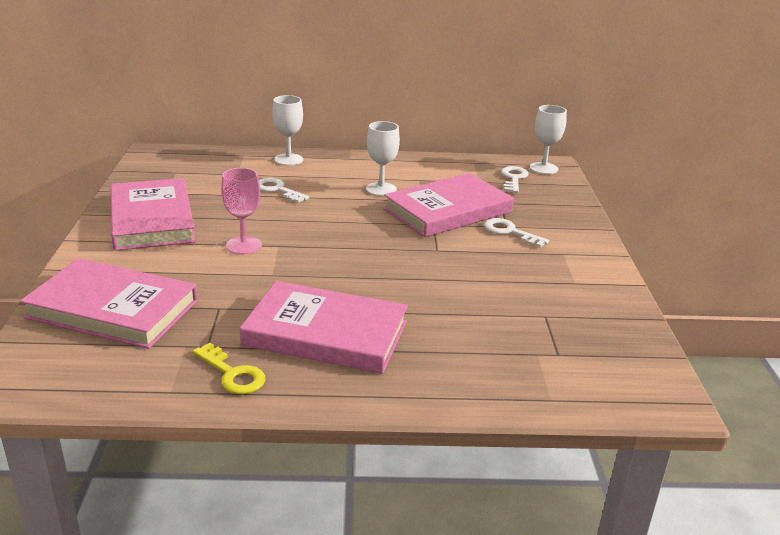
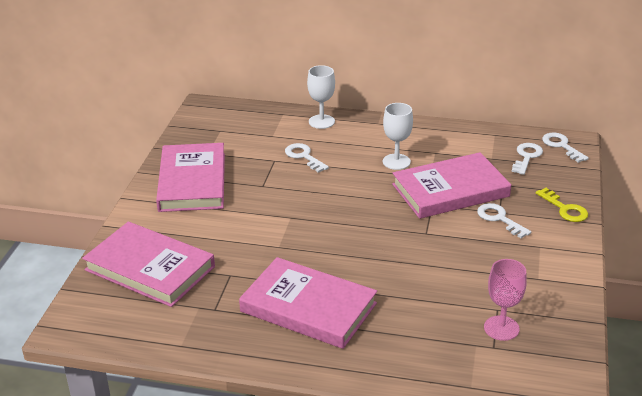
camera: 15 degrees right, 5 degrees up
(232, 374) = (229, 336): yellow key -> yellow key (565, 209)
(244, 245) = (262, 215): pink goblet -> pink goblet (501, 328)
(543, 168) = (561, 146): white goblet -> white key

